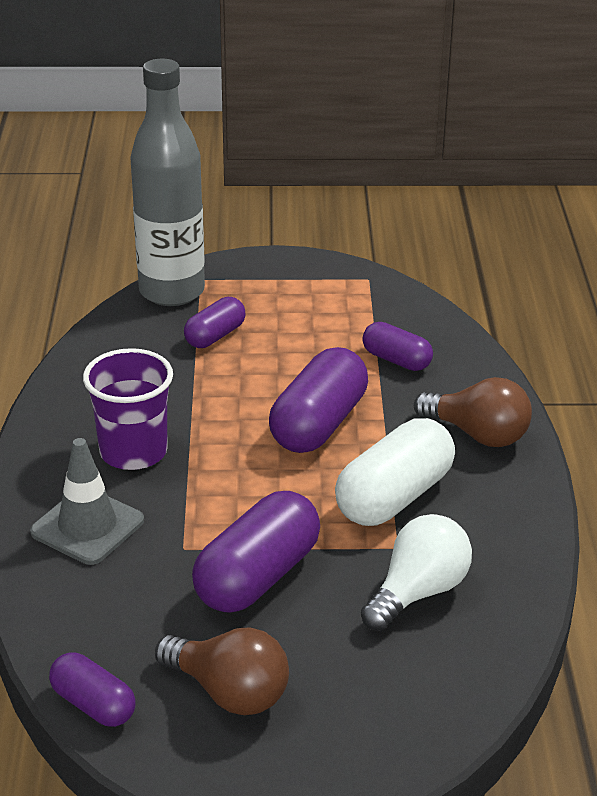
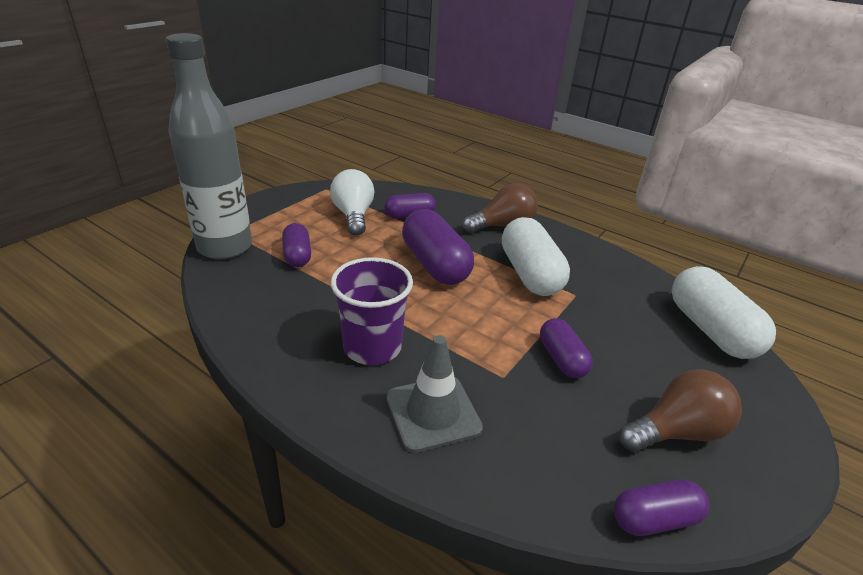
camera: 55 degrees left, 0 degrees up
(257, 576) = (561, 359): purple capsule -> purple capsule, size x0.58
(418, 592) = (623, 307): white light bulb -> white light bulb (353, 216)
(463, 679) = (710, 330): none -> white capsule

